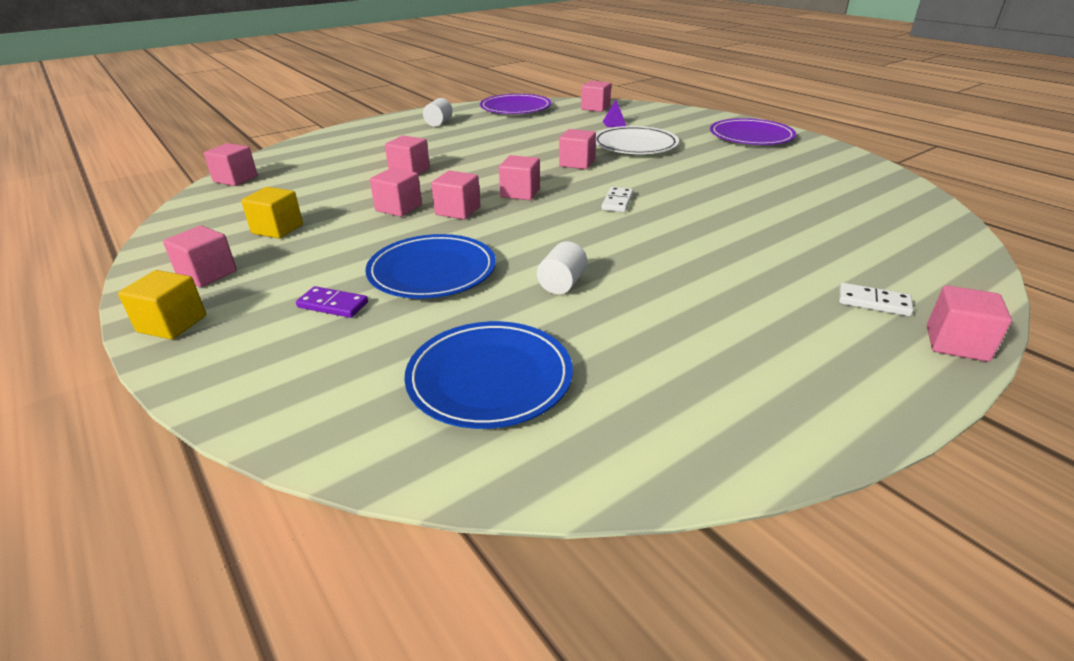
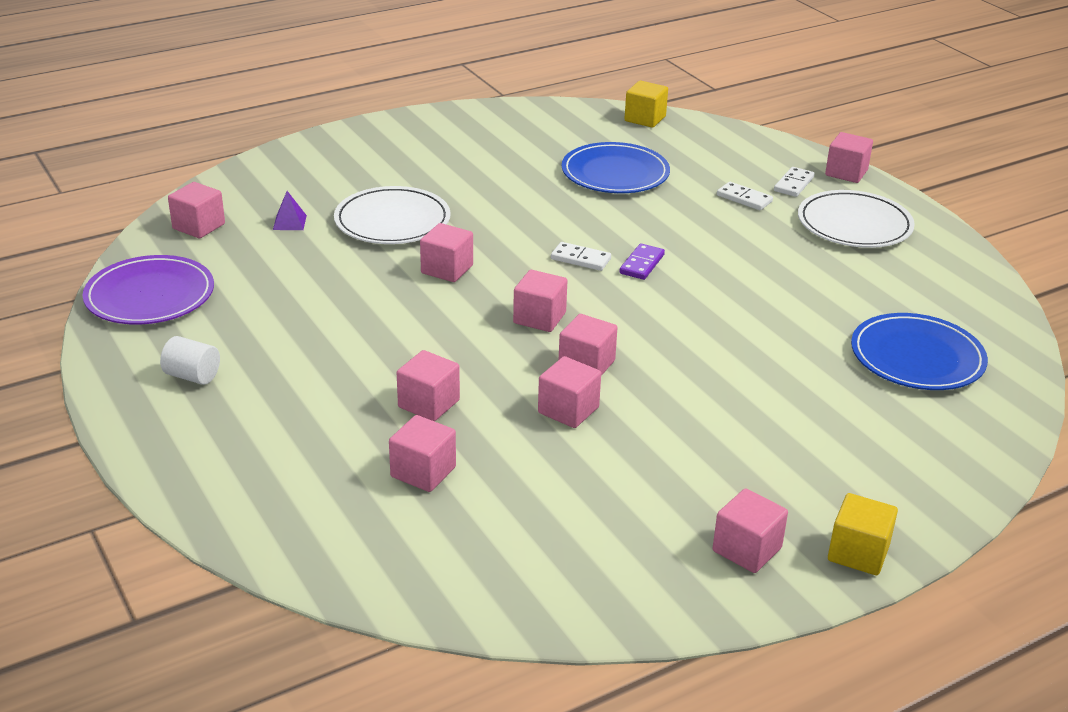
camera: 85 degrees left, 0 degrees up
(235, 179) = (408, 586): pink cube -> pink cube (423, 472)
(277, 229) = (621, 509): yellow cube -> yellow cube (645, 119)
(333, 305) = (812, 445): purple domino -> purple domino (641, 264)
(432, 271) = (742, 384): blue plate -> blue plate (615, 173)
(562, 284) = (767, 311): white cylinder -> none
(751, 136) = (394, 145): purple plate -> none
(801, 271) = (744, 198): none -> white domino
(802, 345) = (854, 224): none -> white plate

